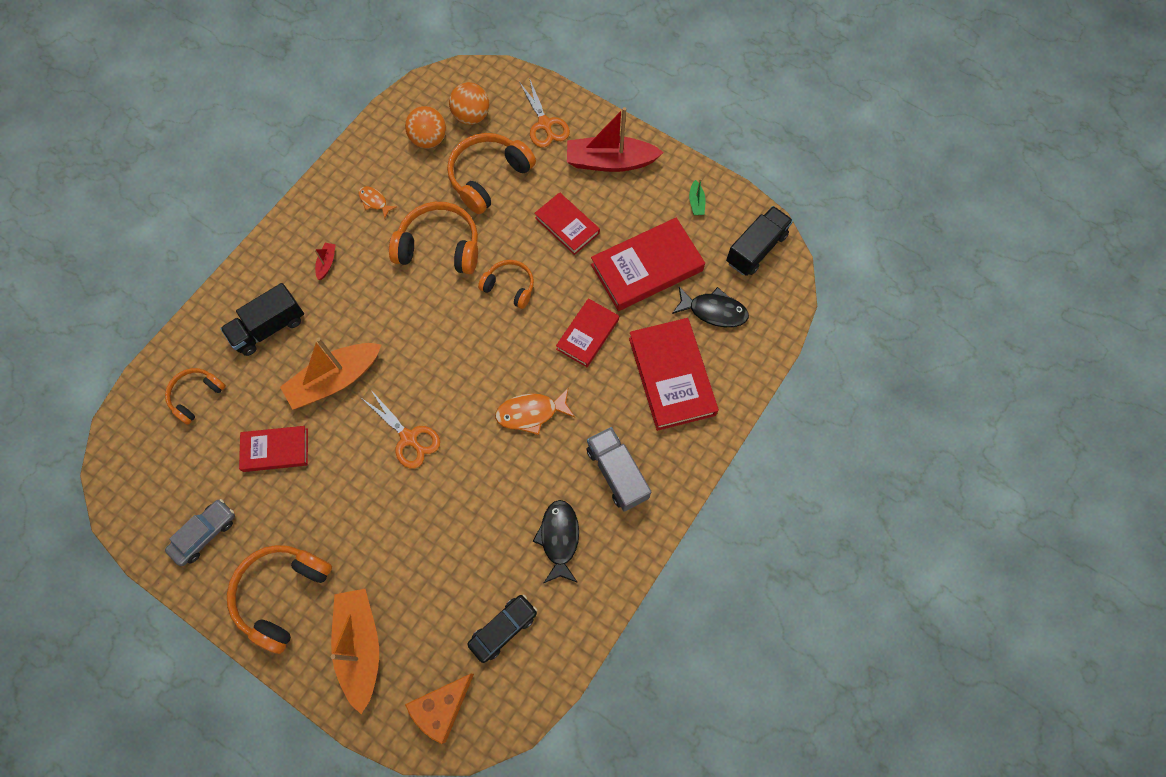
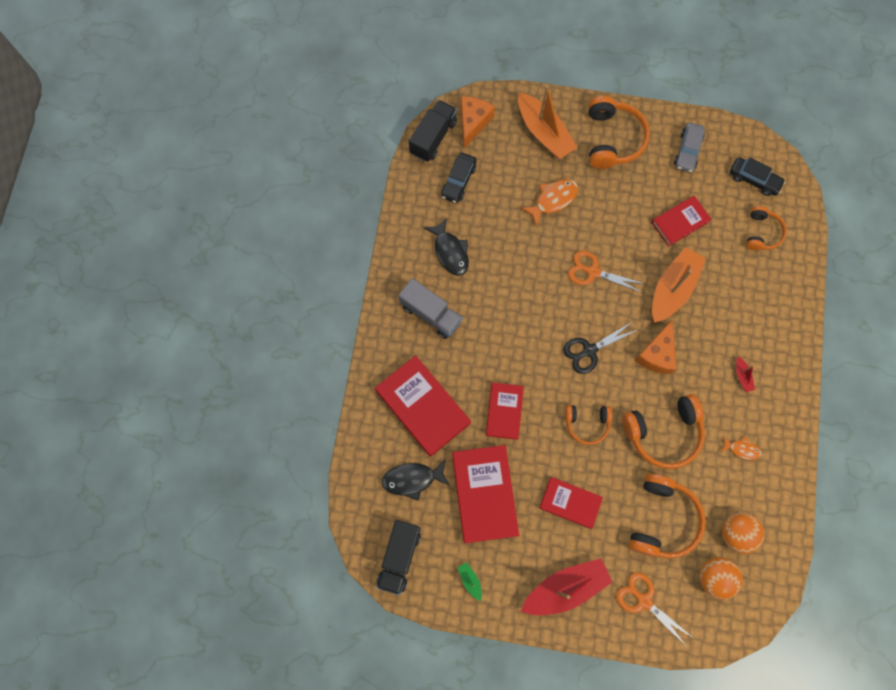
camera: 155 degrees right, 5 degrees up
(157, 461) = (754, 180): none -> black car
(269, 328) = (748, 304): black truck -> black truck (433, 137)
(397, 321) = (656, 354): none -> orange cheese
(464, 355) = (589, 350): none -> black scissors
(531, 413) = (515, 329): orange fish -> orange fish (553, 200)
(646, 267) = (484, 494): red book -> red book turned 45 degrees counterclockwise

